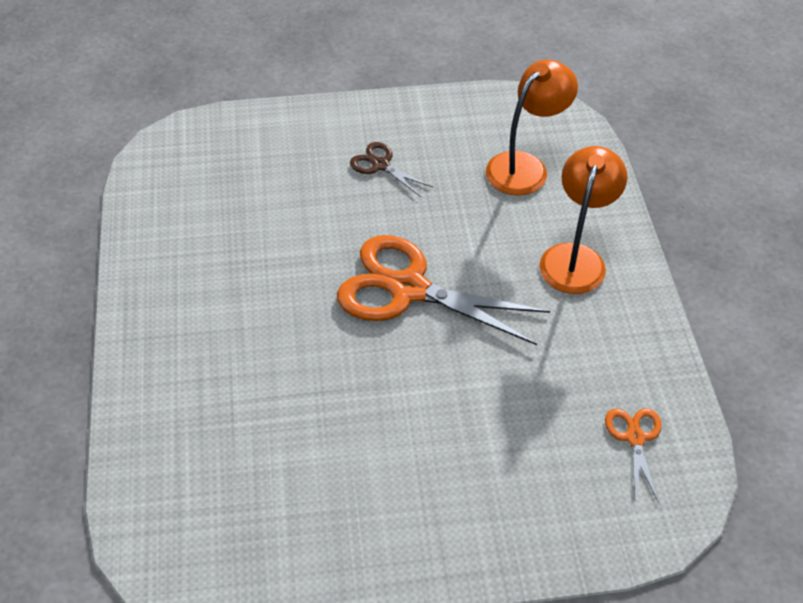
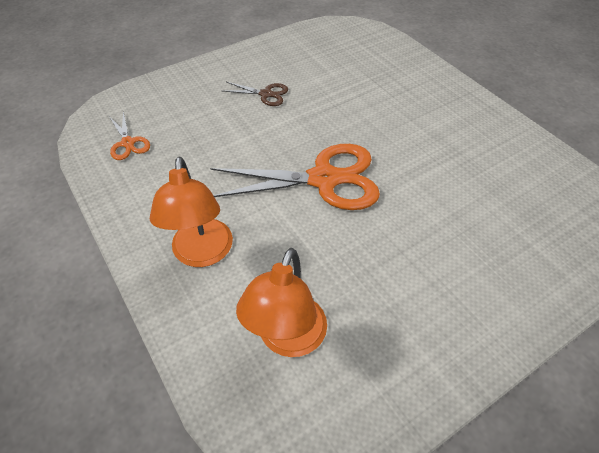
camera: 155 degrees right, 0 degrees up
(380, 165) = (425, 279): brown scissors -> brown scissors (266, 94)

